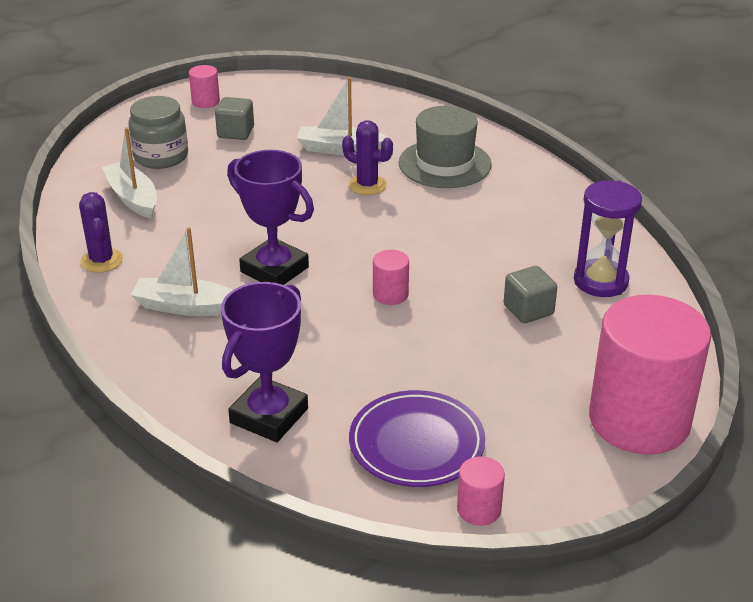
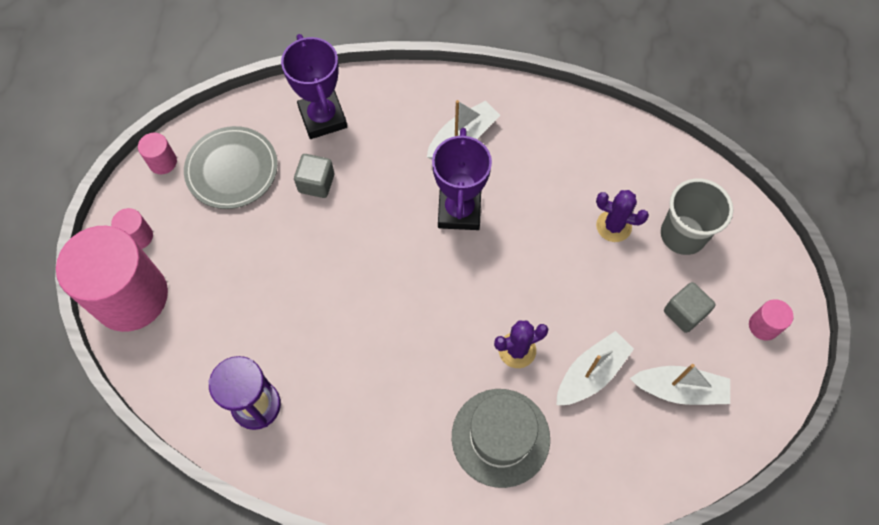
camera: 130 degrees right, 30 degrees up
(101, 261) = (558, 121): purple cactus -> purple cactus (613, 226)
(133, 198) = (629, 181): white boat -> white boat (679, 389)
(161, 156) = (683, 234): grey jar -> grey cup
(274, 270) = (459, 211): purple trophy -> purple trophy turned 75 degrees counterclockwise
(390, 294) = (369, 259): pink cylinder -> pink cylinder (138, 236)
(416, 444) = (232, 170): purple plate -> grey plate
(528, 310) = (275, 328): grey cube -> grey cube (316, 183)

